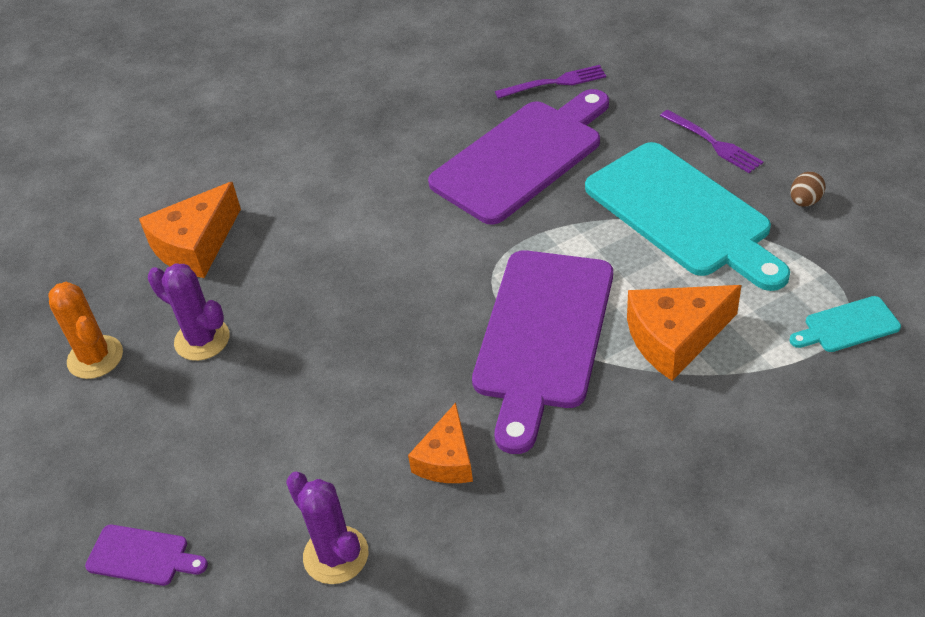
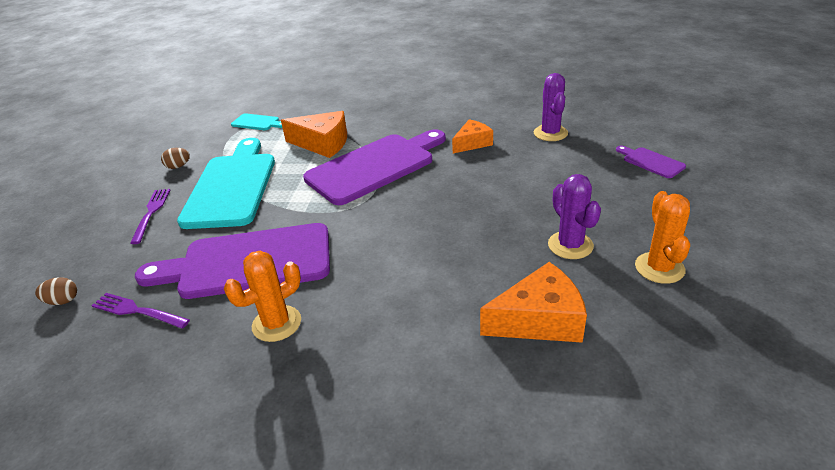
camera: 145 degrees left, 10 degrees down
(422, 133) = (276, 323): none -> orange cactus
(632, 56) = (63, 301): none -> brown egg

